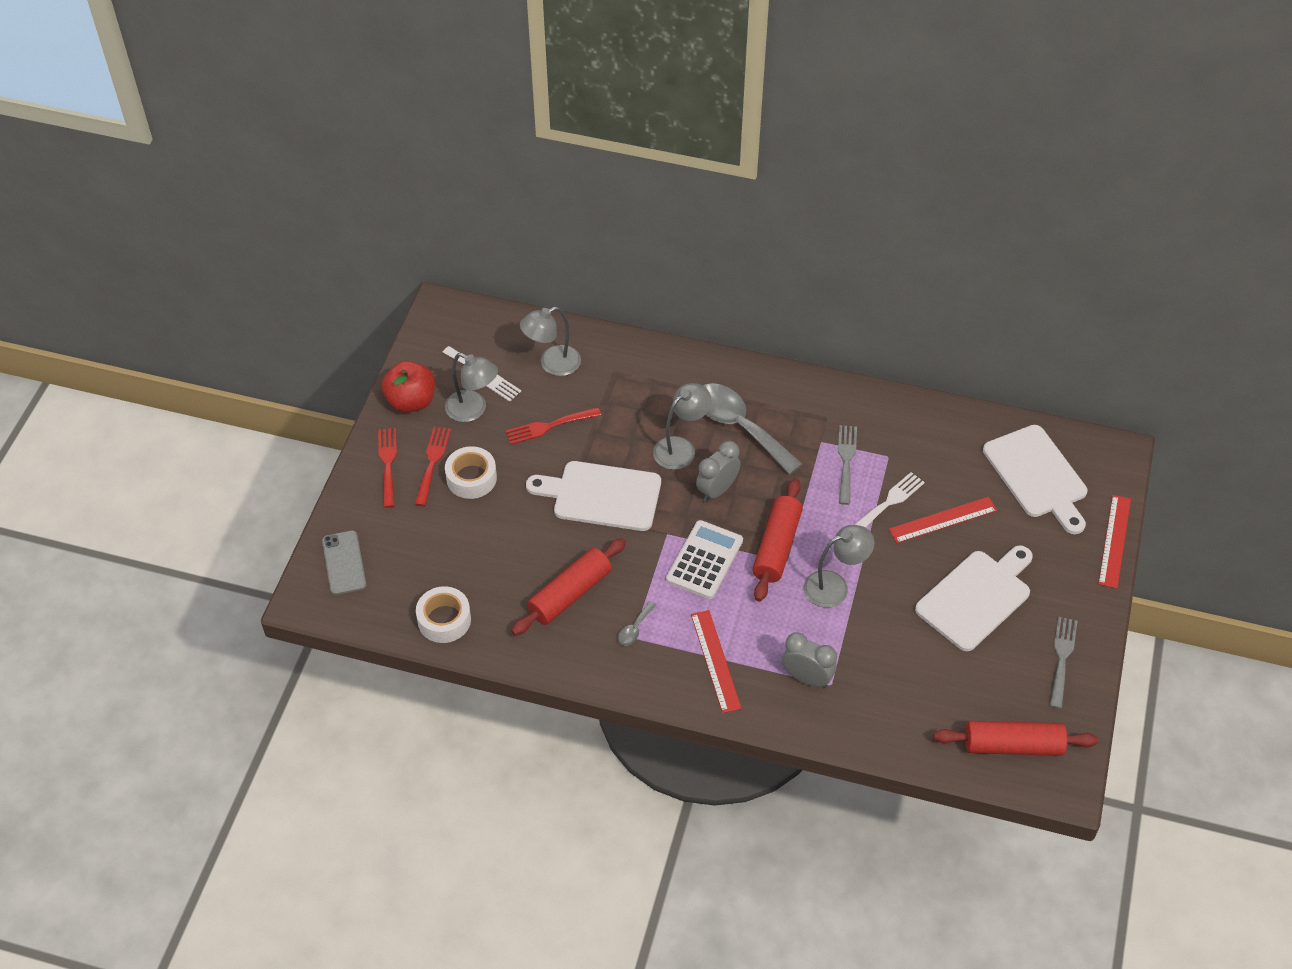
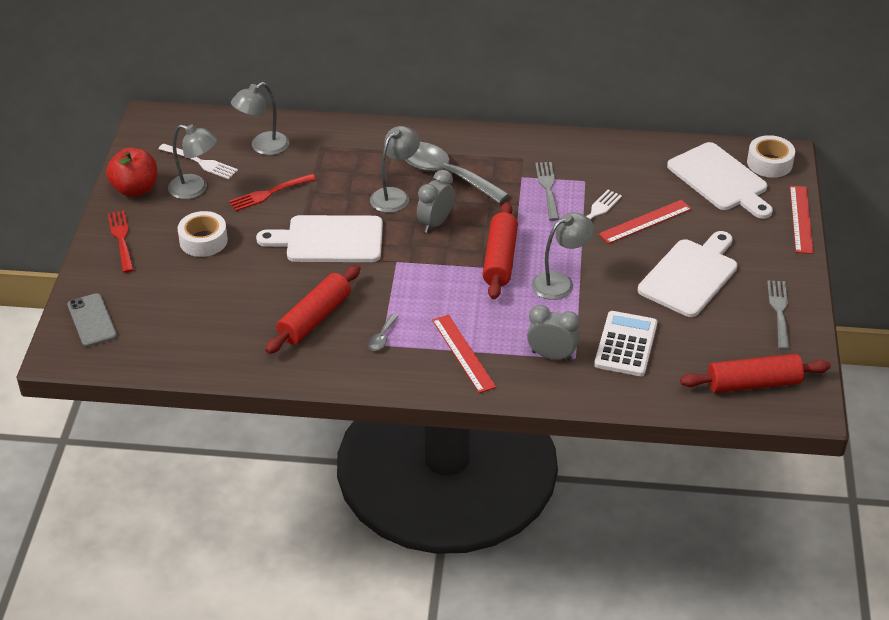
camera: 10 degrees left, 10 degrees down
(432, 462) = (164, 233): red fork -> none
(444, 620) = (198, 353): white tape -> white tape (769, 163)
(705, 560) = (436, 277): white calculator -> white calculator (626, 344)

